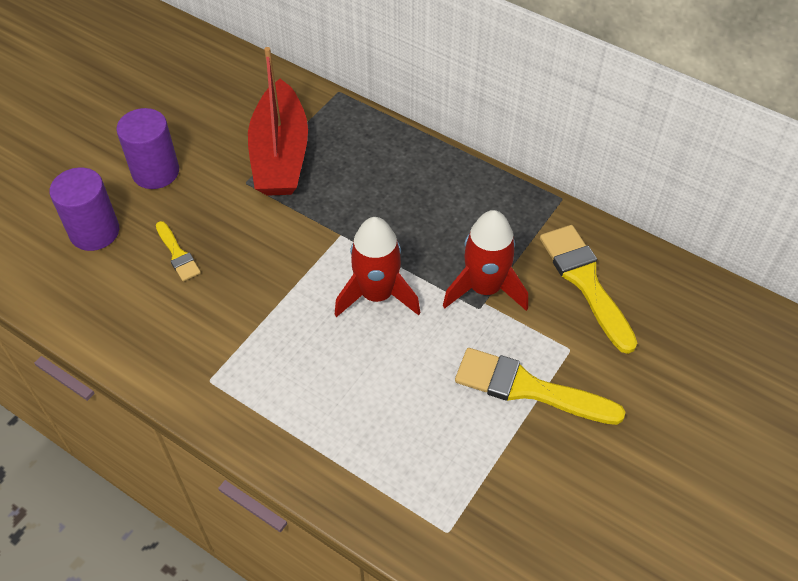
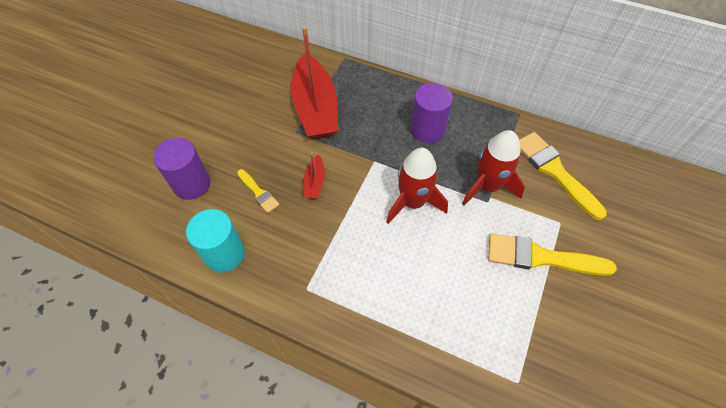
camera: 10 degrees left, 5 degrees up
(116, 323) = (224, 254): none -> turquoise cylinder
(155, 172) = (227, 132): purple cylinder -> purple cylinder (427, 130)
(254, 251) = (315, 182): none -> red boat

